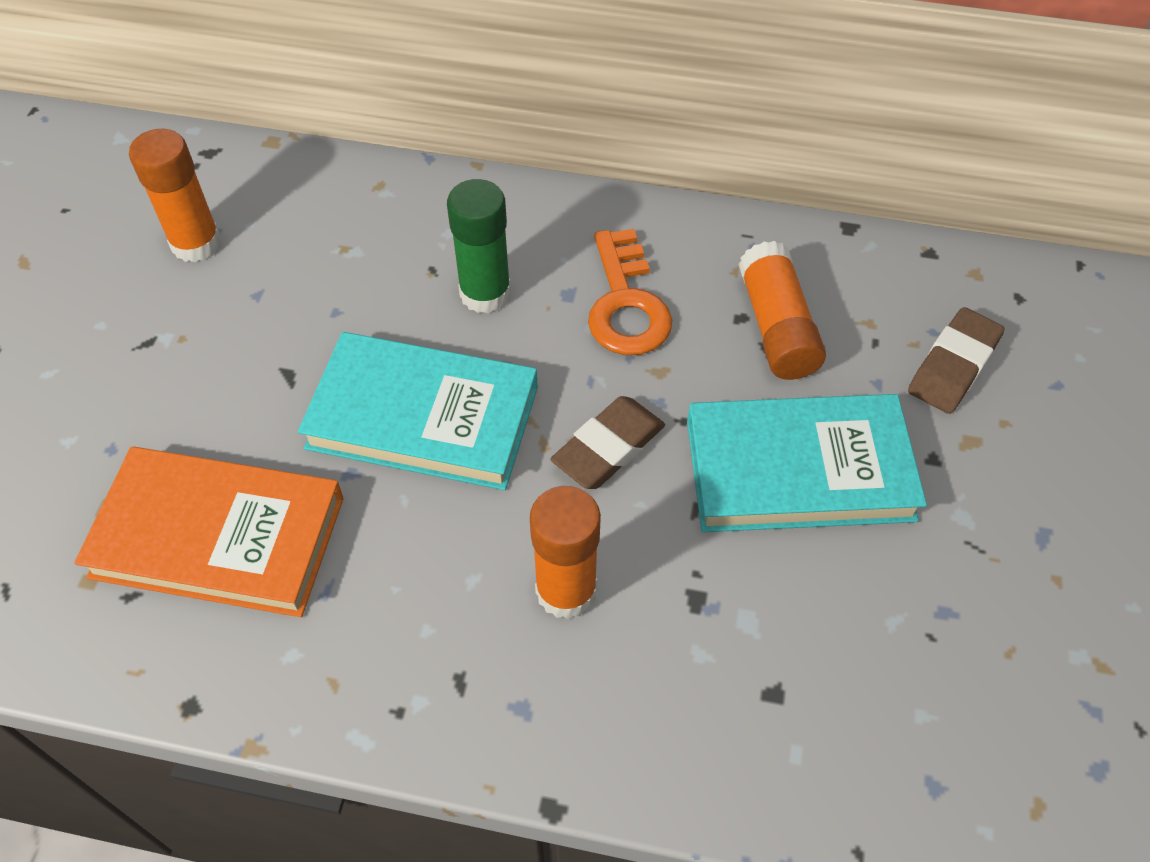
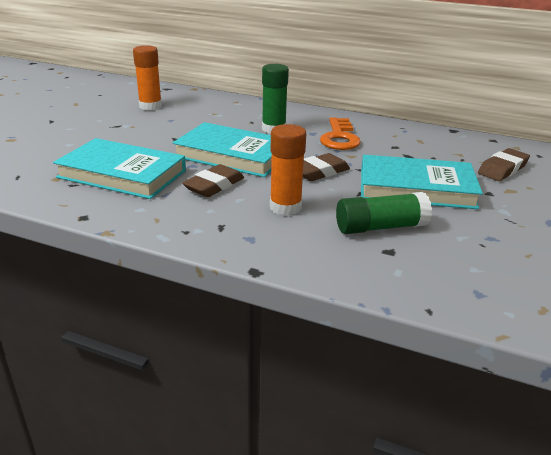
camera: 10 degrees right, 25 degrees down
(218, 537) = (122, 174): orange book -> turquoise book
(413, 542) = (214, 185): none -> brown eraser
(749, 621) = (380, 227): none -> green glue stick
(776, 327) = (412, 150): orange glue stick -> none

